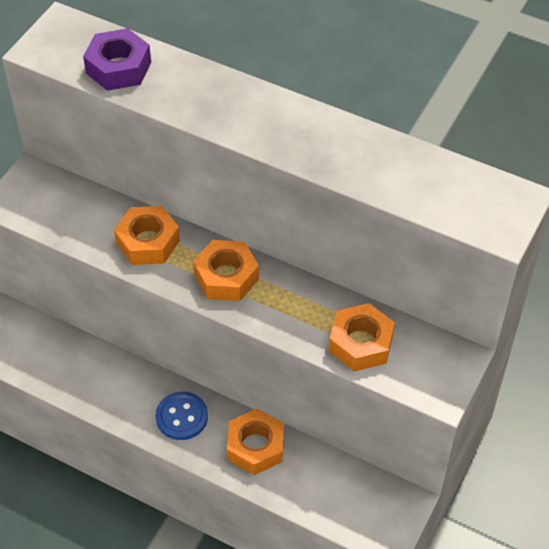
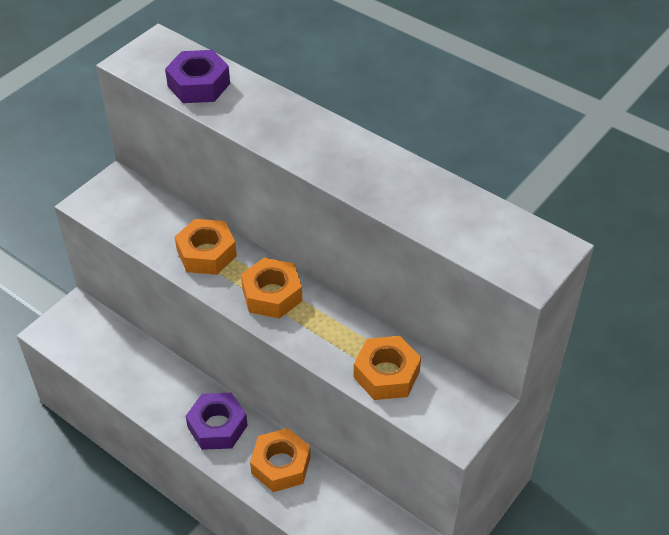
camera: 10 degrees right, 5 degrees down
(182, 417) = (217, 426): blue button -> purple nut

